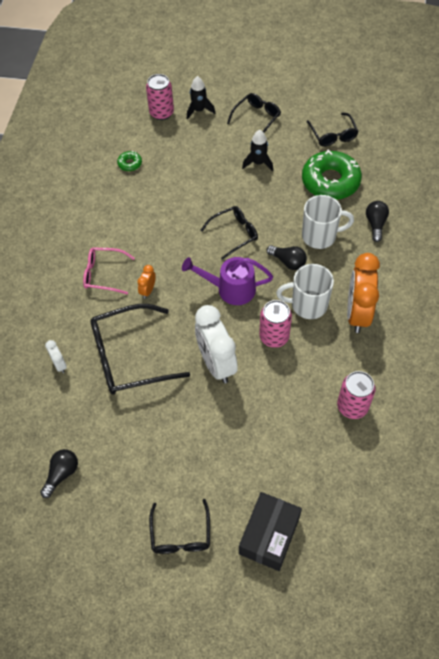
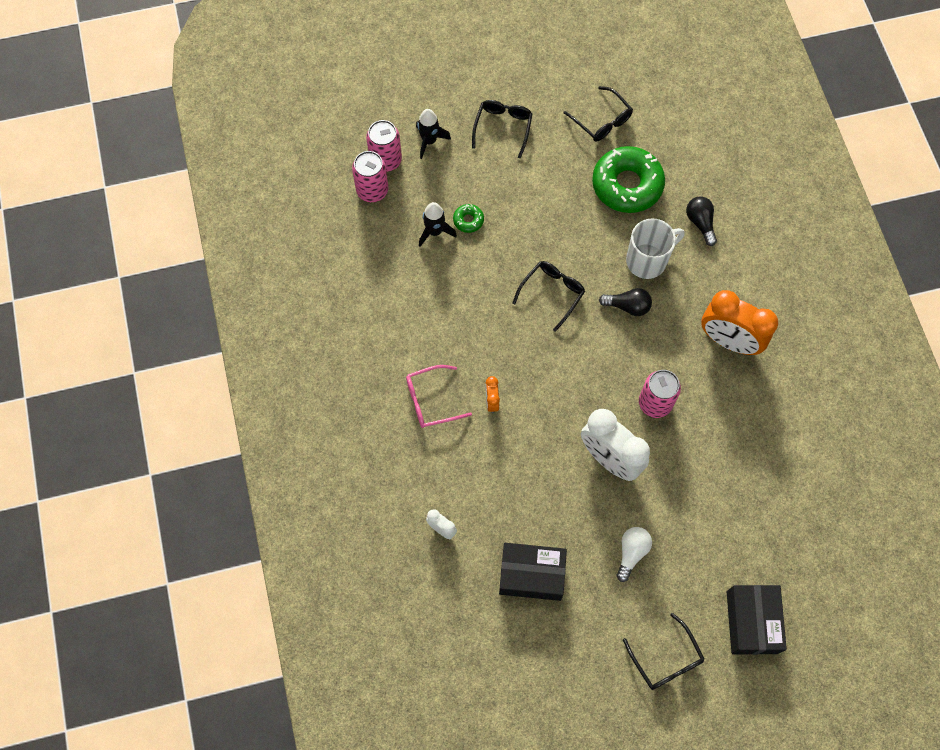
camera: 25 degrees left, 10 degrees up
(62, 474) = (512, 649): black light bulb -> none
(108, 424) = (531, 575): none -> black box
(128, 357) = (512, 489): black glasses -> none
(130, 164) = (384, 245): green donut -> green donut (468, 220)
(196, 440) = (631, 553): none -> white light bulb
(230, 289) = (581, 364): purple watering can -> none
(258, 163) = (534, 190): black rocket -> black rocket (435, 232)
(308, 305) = (673, 351): white mug -> none
(352, 406) = (770, 450): pink can -> pink can (372, 190)
(357, 313) = (728, 341): orange clock -> orange clock turned 45 degrees counterclockwise

